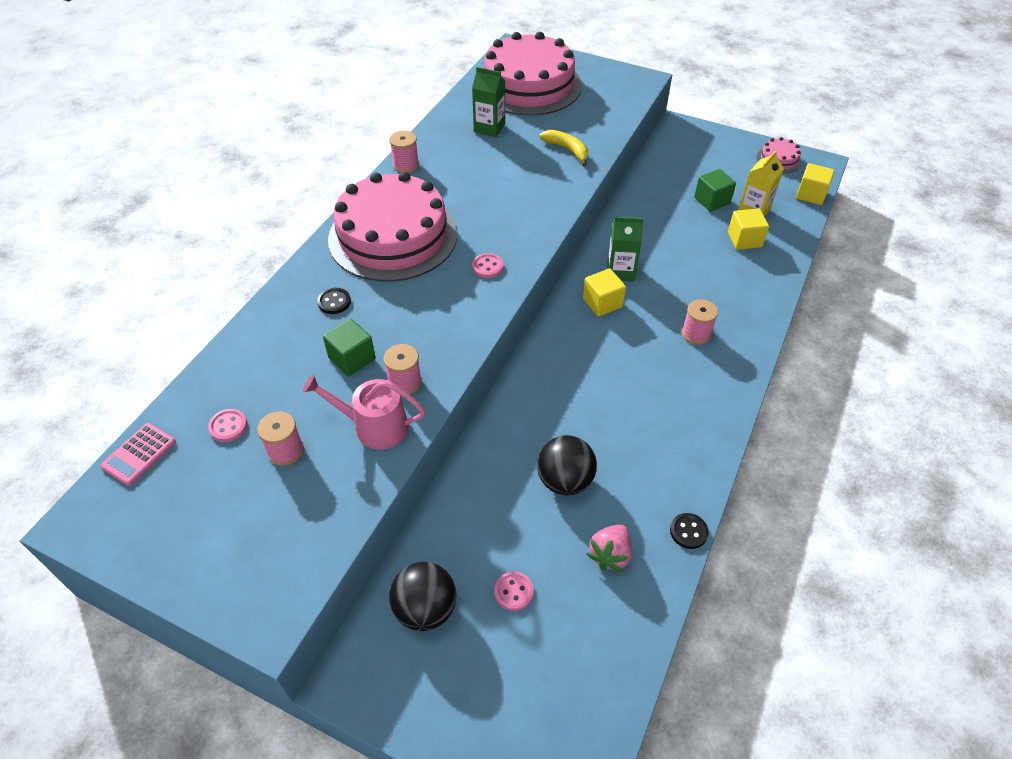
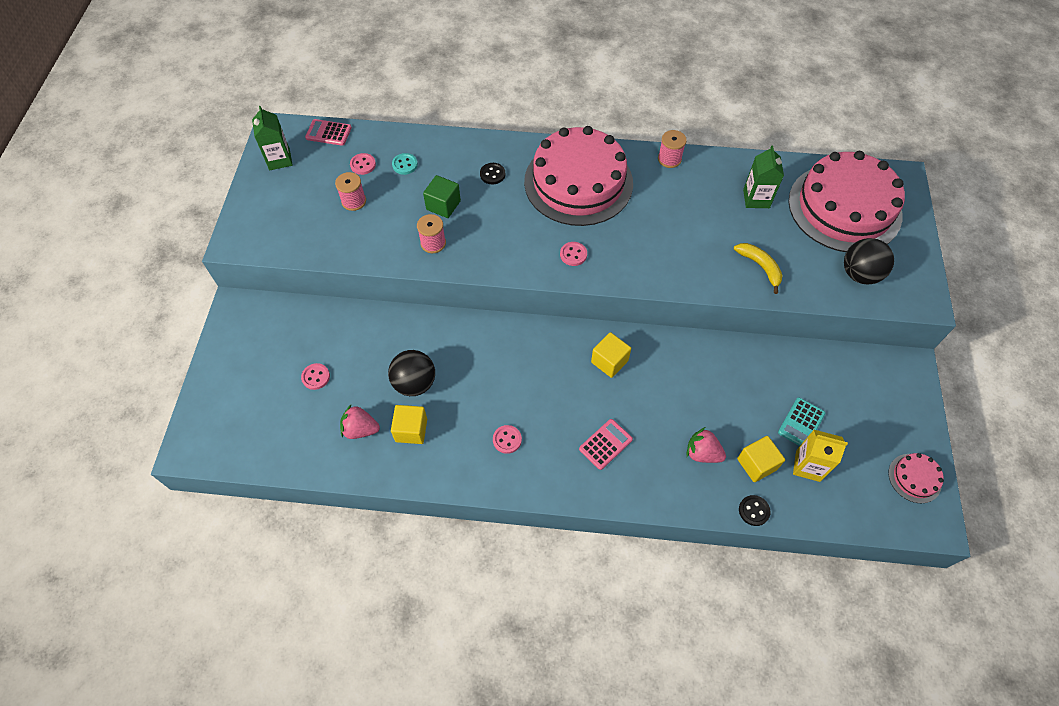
camera: 70 degrees right, 10 degrees up
(260, 381) = (405, 165): none -> turquoise button
(374, 426) = (388, 240): pink watering can -> none
(425, 609) = (291, 331): black ball -> black ball (859, 274)
(567, 150) = (760, 267): yellow banana -> yellow banana turned 60 degrees counterclockwise
(620, 271) = (655, 366): green carton -> green carton (279, 159)
(668, 411) = (507, 440): none -> pink button
(688, 531) = (395, 479): black button -> black button (754, 511)
(696, 334) = (605, 444): pink spool -> pink calculator
(712, 201) = (801, 423): green cube -> turquoise calculator
(724, 270) = (702, 453): none -> pink strawberry
(811, 195) = (869, 520): yellow cube -> yellow cube (411, 430)

